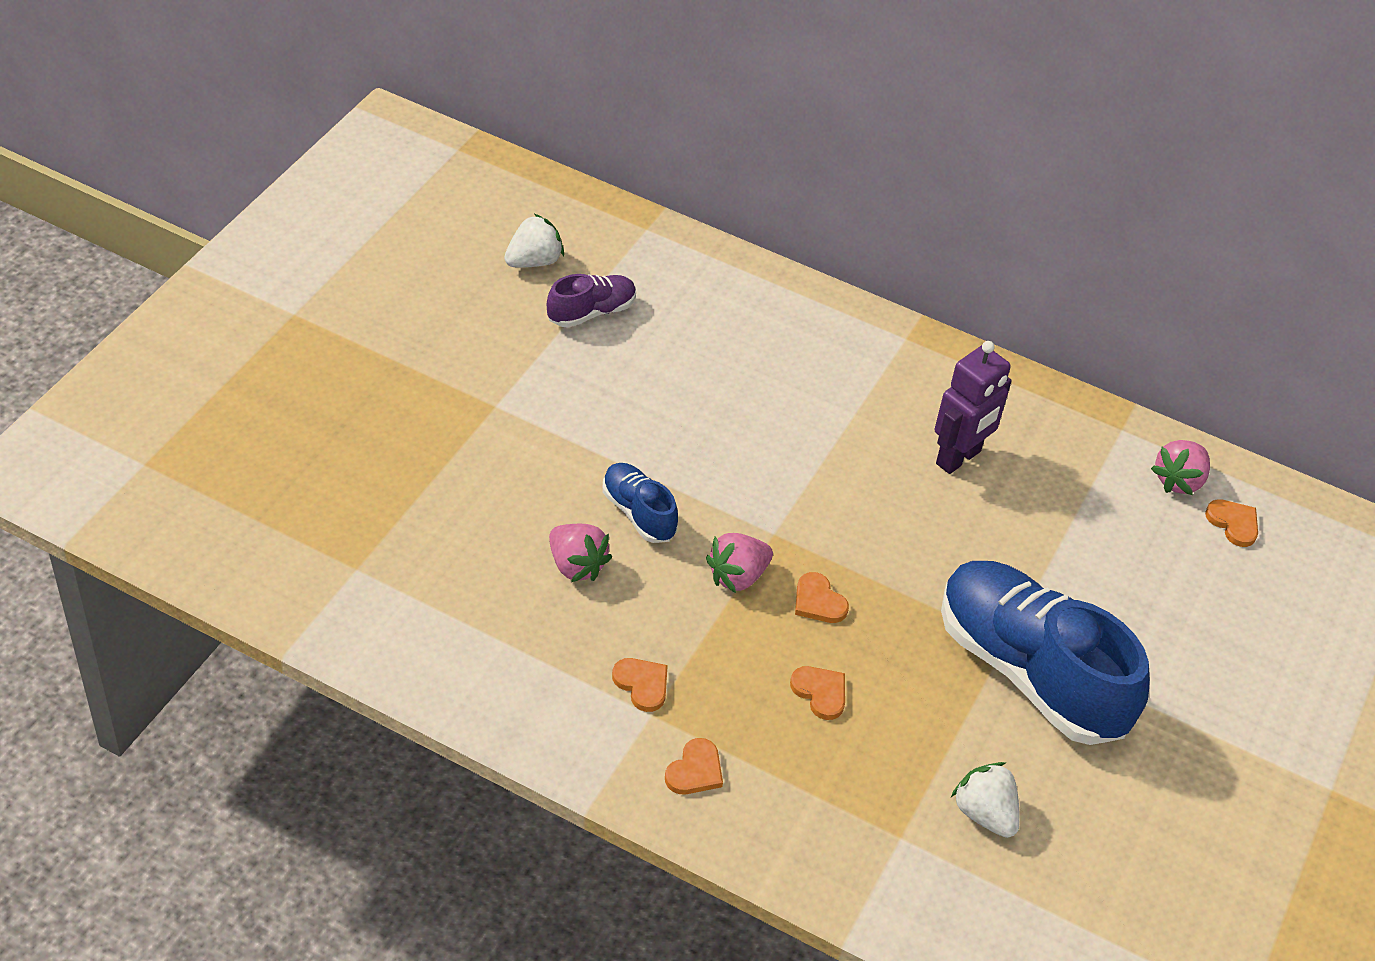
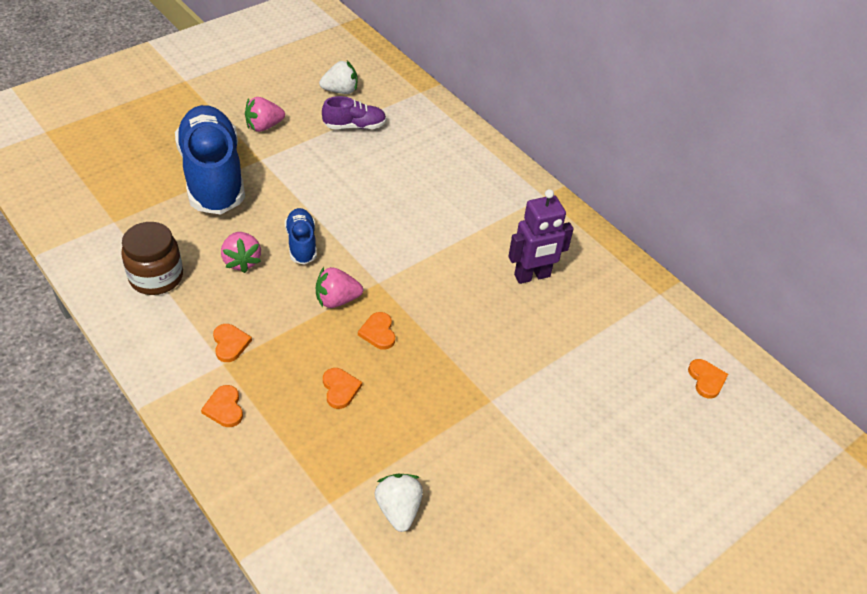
camera: 25 degrees right, 0 degrees up
(477, 628) = (156, 277): none -> brown jar
(695, 770) = (224, 408): orange heart -> orange heart turned 105 degrees clockwise
(1029, 672) = (493, 426): blue shoe -> blue shoe (213, 176)
(1178, 480) = (681, 339): pink strawberry -> pink strawberry (264, 126)

